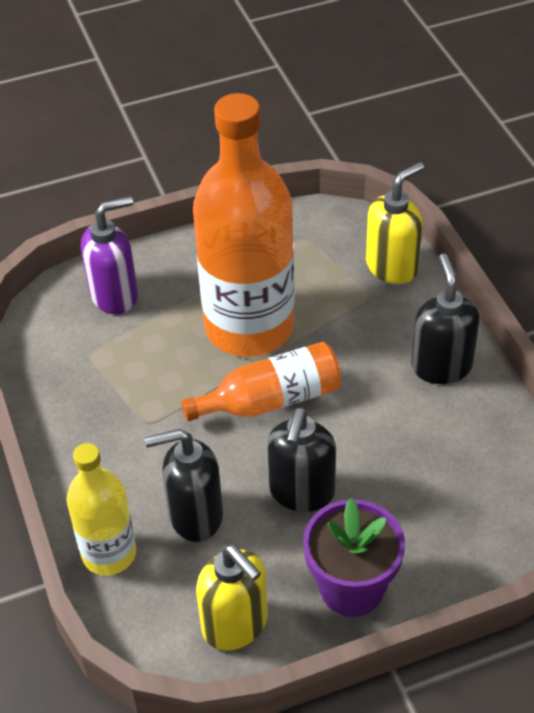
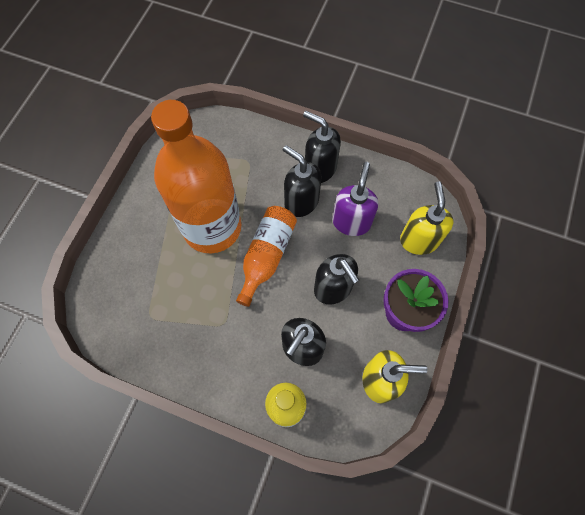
camera: 50 degrees left, 20 degrees up
(115, 295) = (123, 272): purple soap dispenser -> purple soap dispenser (351, 222)
(376, 381) = (301, 202): none -> black soap dispenser
(392, 267) = (241, 136): yellow soap dispenser -> yellow soap dispenser (418, 240)

